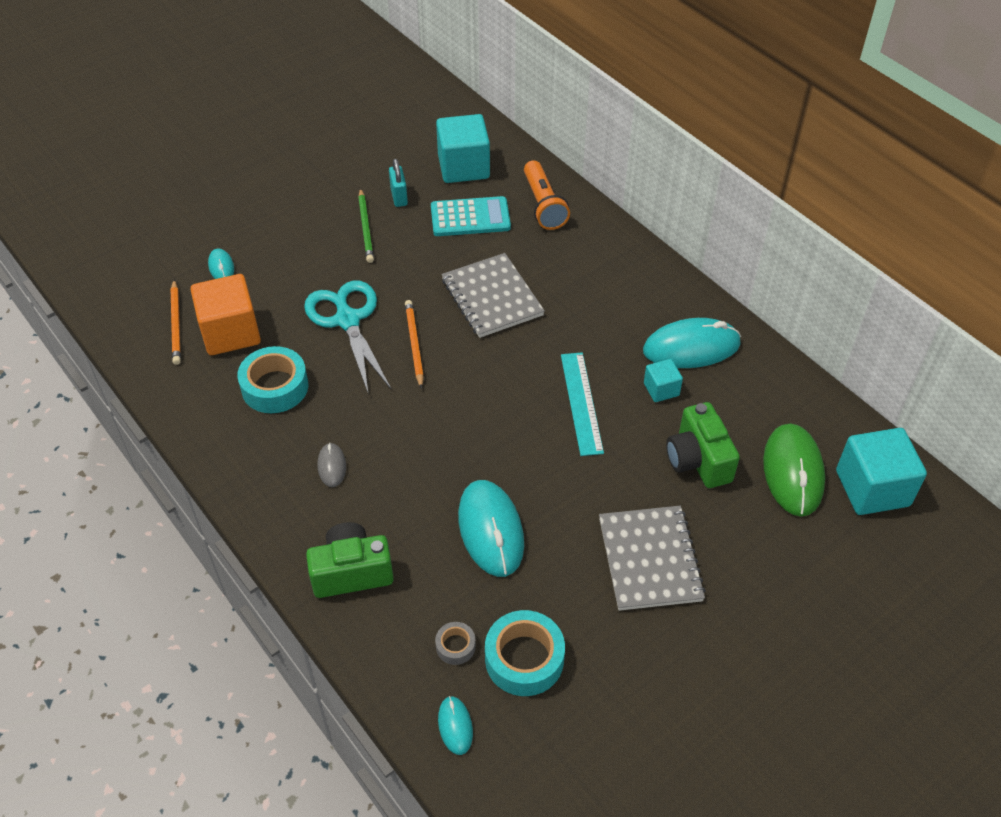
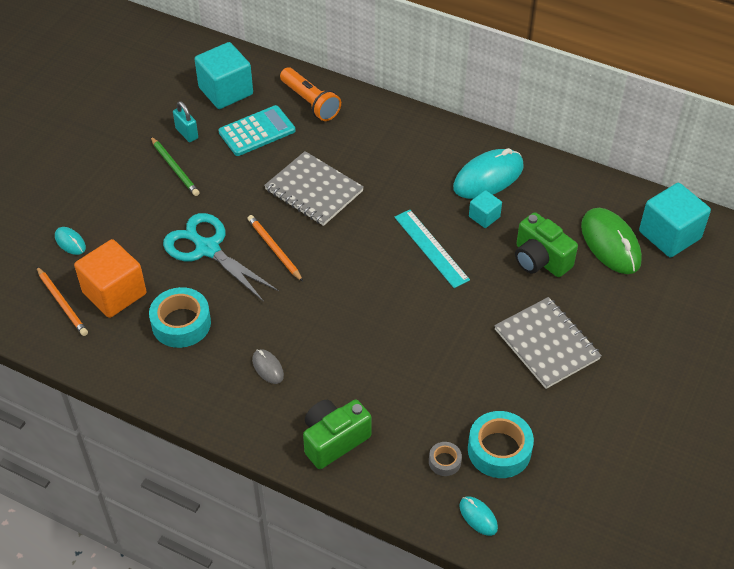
camera: 25 degrees left, 0 degrees up
(491, 530) = (420, 368): turquoise mouse -> none

